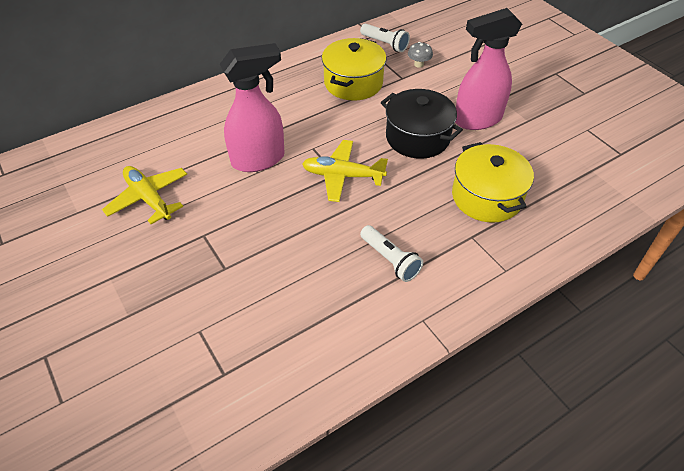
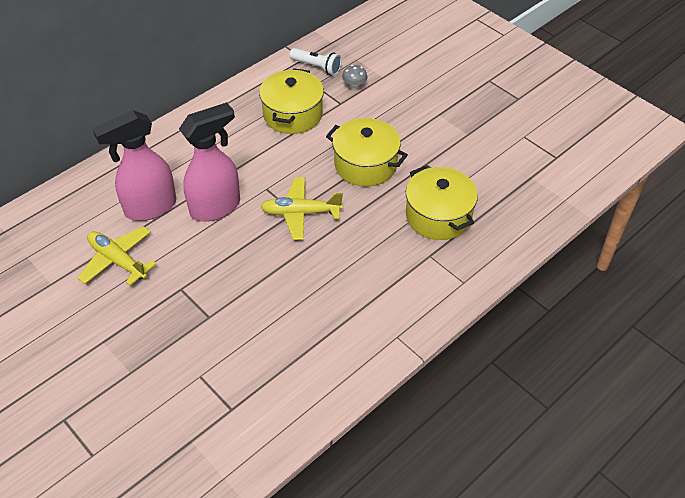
camera: 10 degrees left, 0 degrees up
(390, 260) = (359, 287): white flashlight -> none
(417, 137) = (365, 165): black pot -> yellow pot
(477, 120) = (419, 139): pink spray bottle -> pink spray bottle (150, 208)

